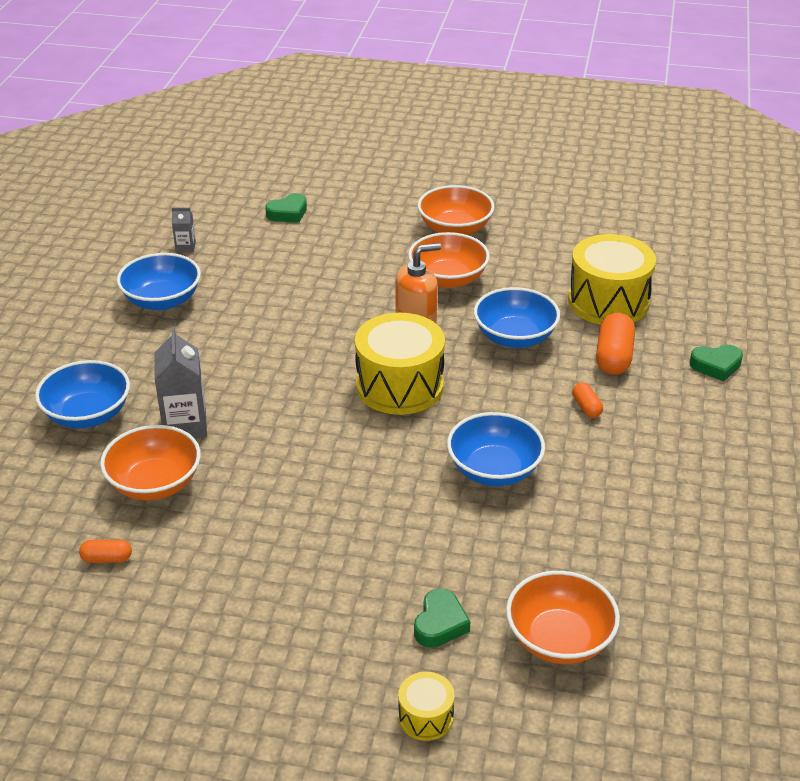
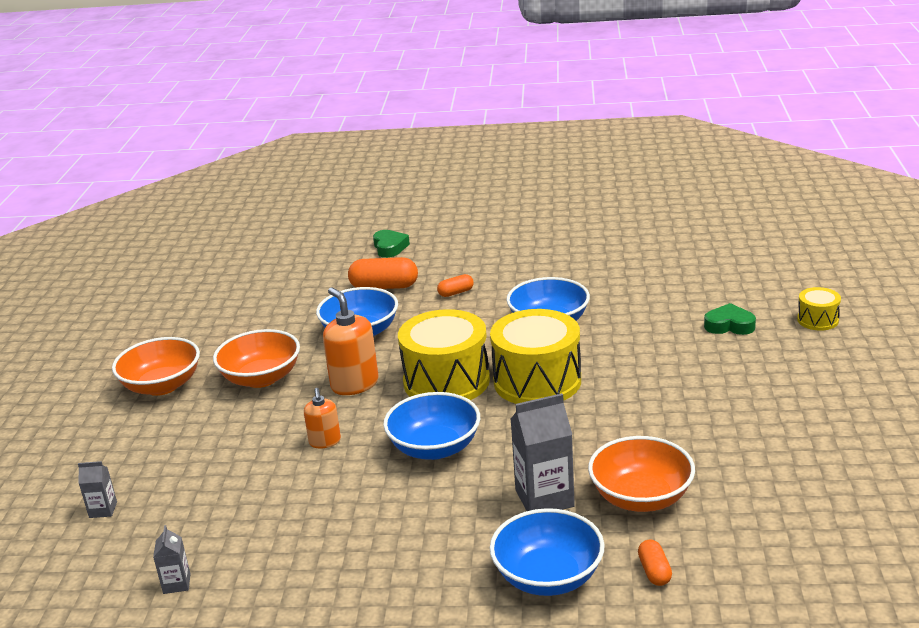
camera: 95 degrees left, 10 degrees down
(107, 559) = (757, 501): orange capsule -> orange capsule (654, 571)
(162, 300) = (306, 574): blue bowl -> blue bowl (434, 448)
(288, 213) = (103, 510): green heart -> grey carton
(329, 312) = (325, 441): none -> orange soap dispenser
(559, 639) = (715, 282): orange bowl -> none
(608, 301) = (301, 295): yellow drum -> yellow drum (537, 381)

